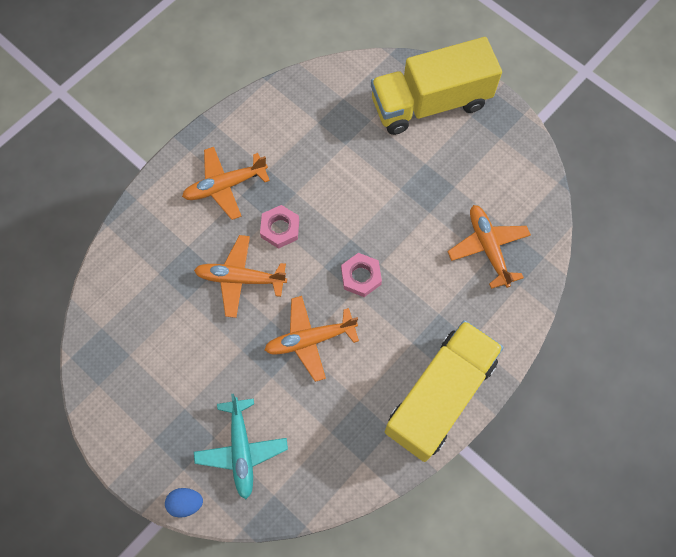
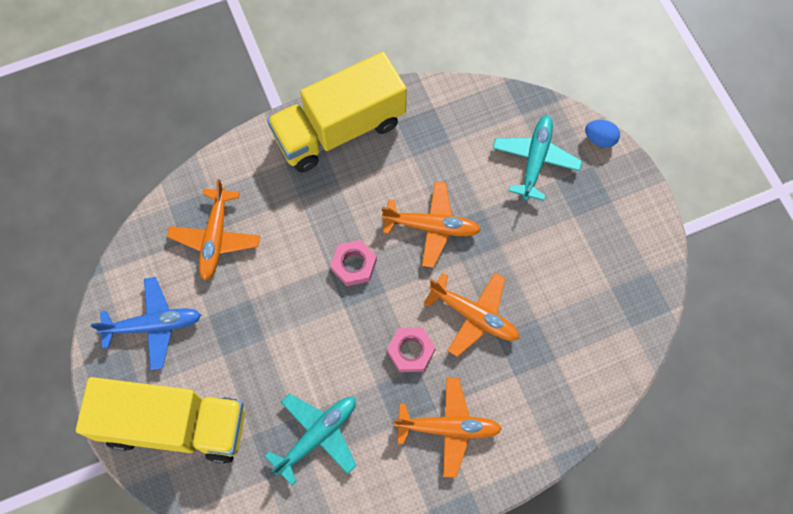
camera: 155 degrees left, 0 degrees up
(322, 139) = (317, 436): none -> turquoise plane
(491, 161) = (154, 325): none -> blue plane

